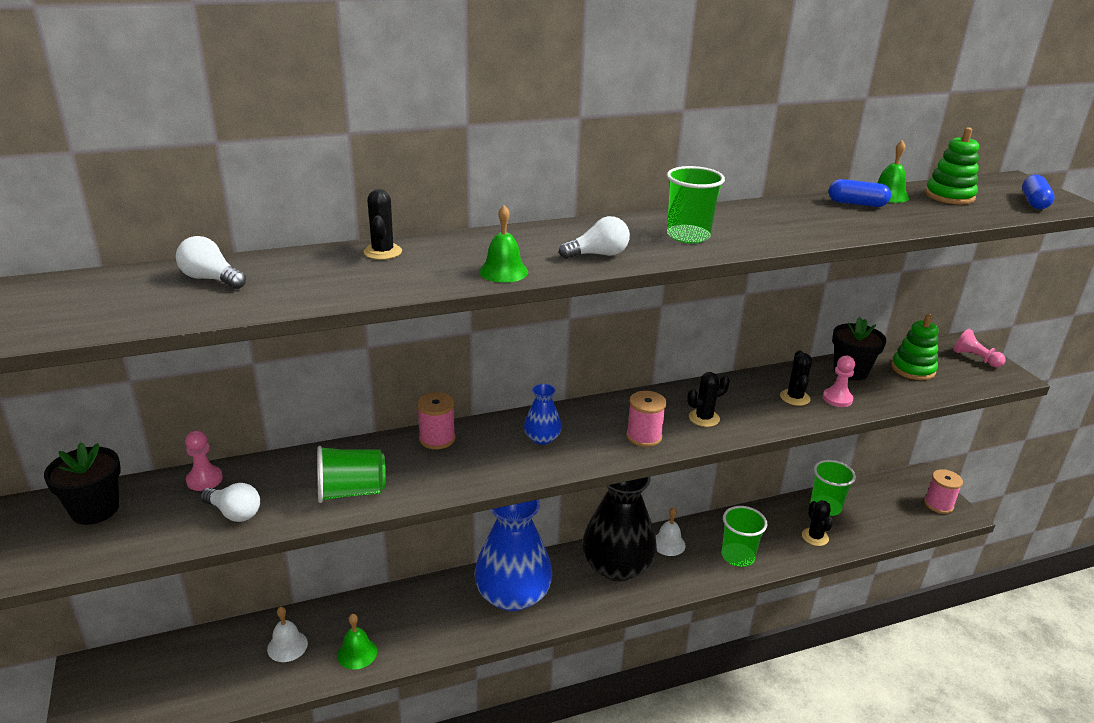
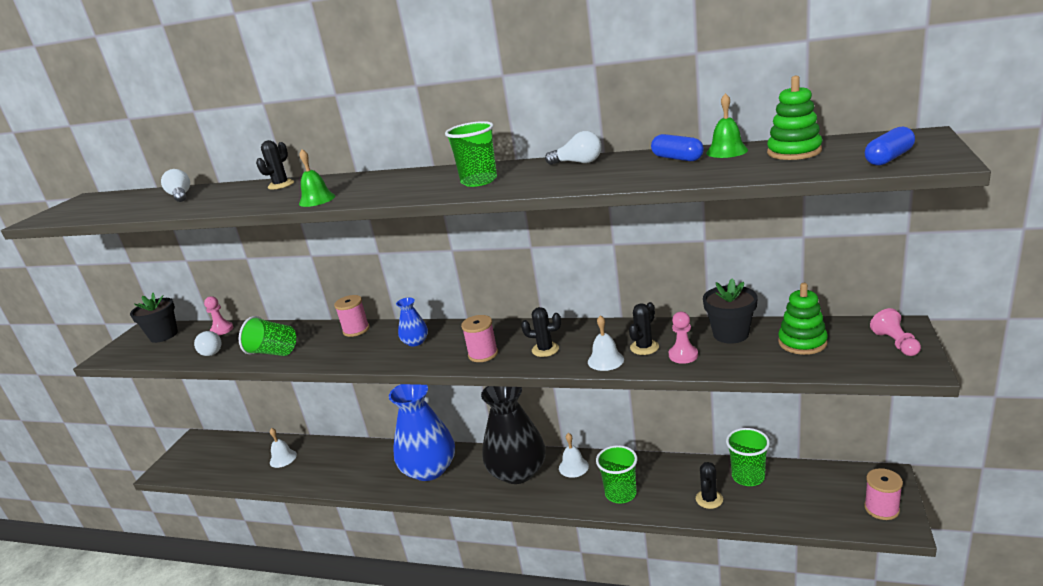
camera: 40 degrees right, 5 degrees down
(357, 653) = (310, 475): green bell -> none
(598, 254) = (392, 192): white light bulb -> white light bulb (578, 163)
(777, 417) = (605, 360): none -> white bell

